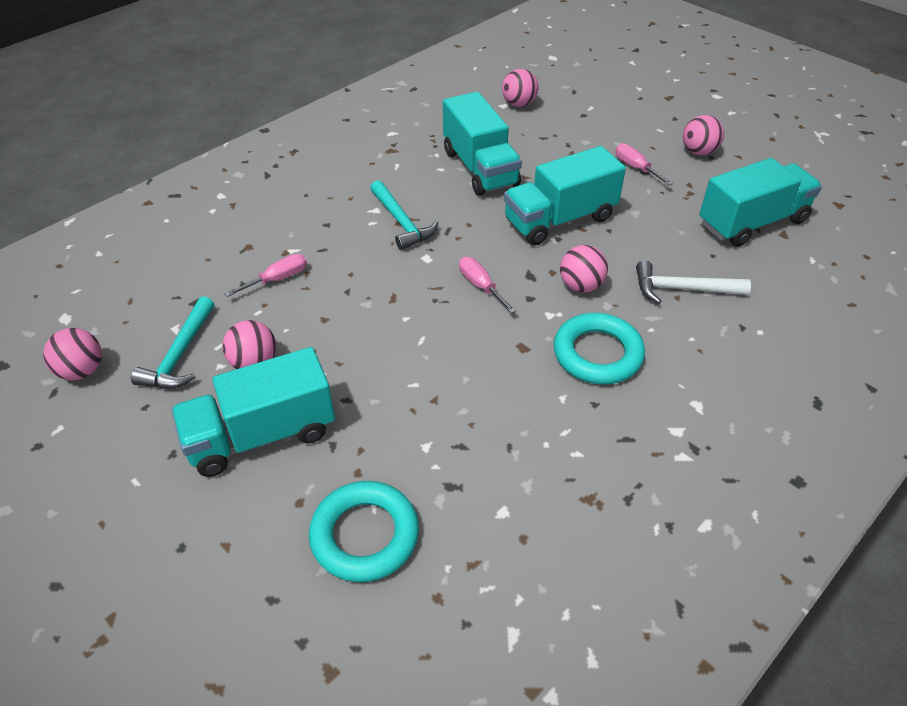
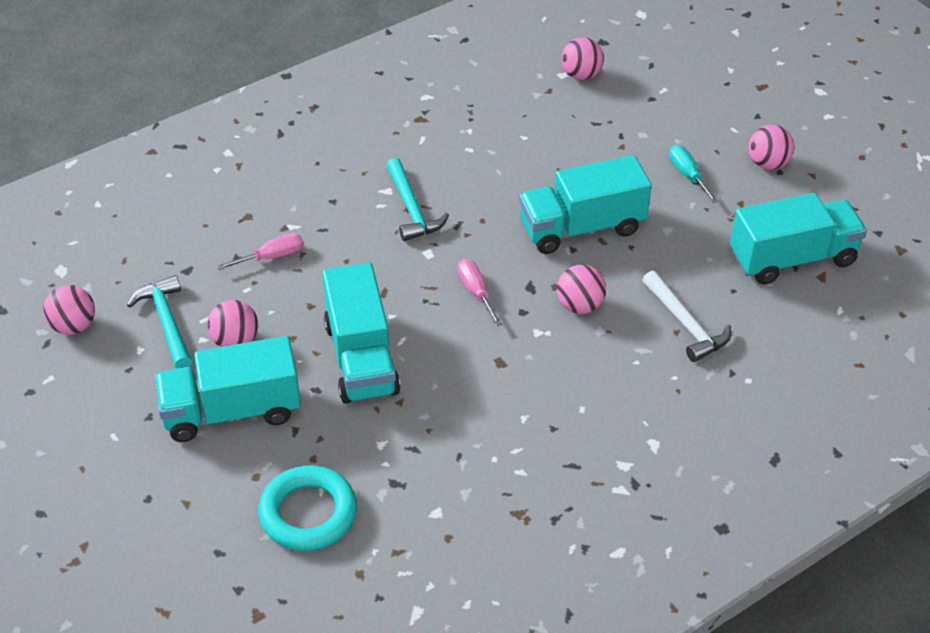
camera: 10 degrees right, 0 degrees up
(180, 354) = (167, 322): turquoise hammer -> turquoise hammer turned 135 degrees clockwise
(480, 168) = (513, 154): turquoise truck -> turquoise truck (361, 358)
(597, 354) = (572, 379): turquoise ring -> none
(636, 168) = (688, 175): pink screwdriver -> turquoise screwdriver
(683, 289) = (685, 324): white hammer -> white hammer turned 135 degrees counterclockwise

